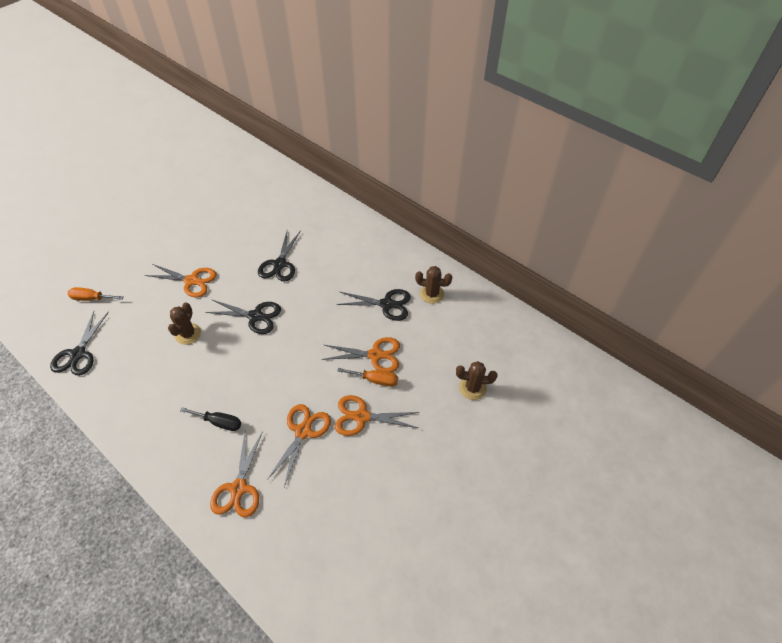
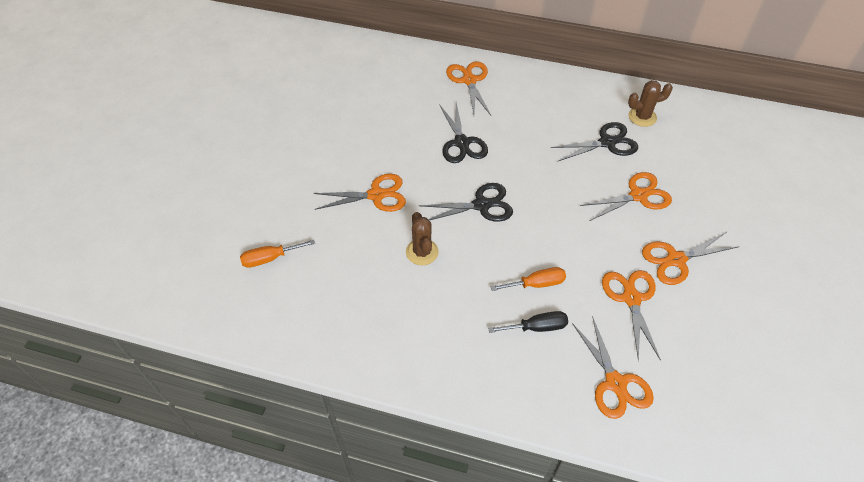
camera: 25 degrees left, 0 degrees up
(78, 354) = (308, 325): black scissors -> none
(324, 219) = (469, 80): none -> orange scissors
(375, 380) = (658, 219): orange screwdriver -> orange screwdriver (536, 284)
(472, 388) = (754, 190): brown cactus -> none

